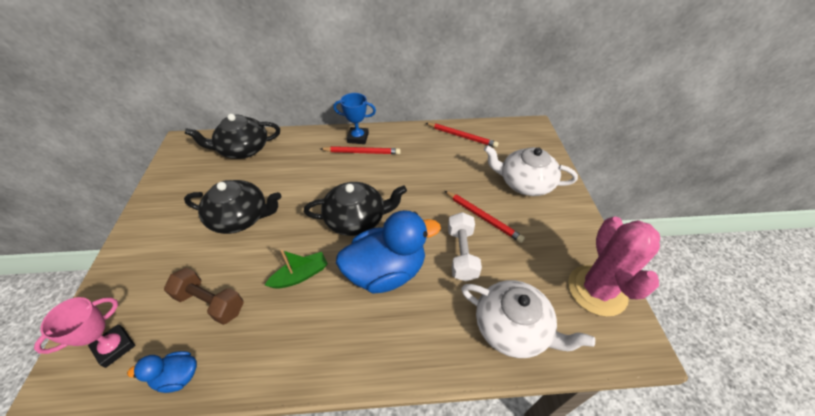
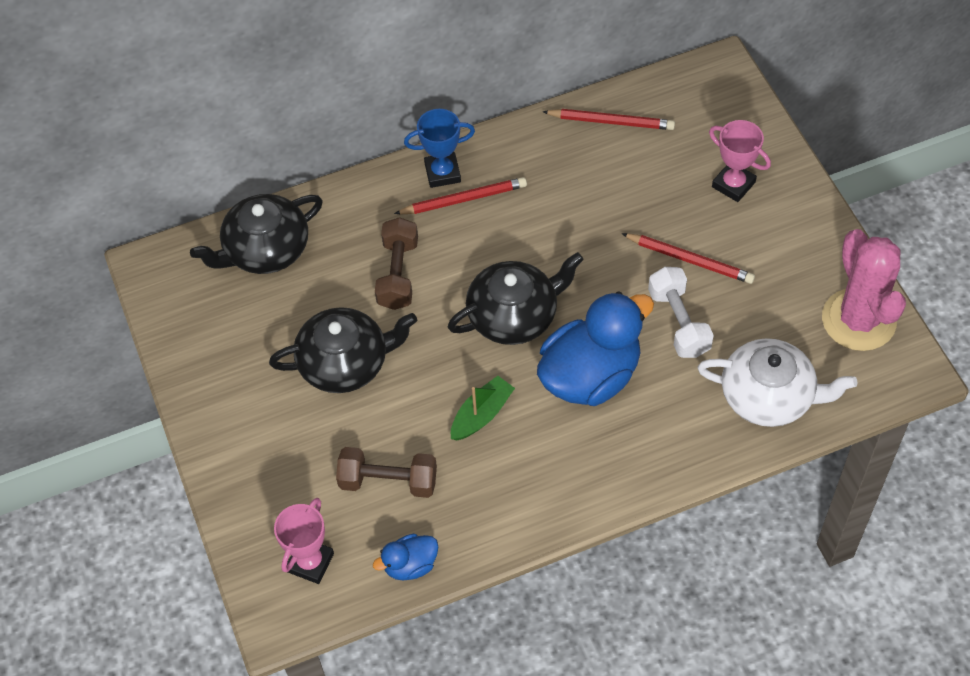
camera: 15 degrees left, 10 degrees up
(303, 179) = (398, 274): none -> brown dumbbell
(524, 183) = (733, 184): white teapot -> pink trophy

